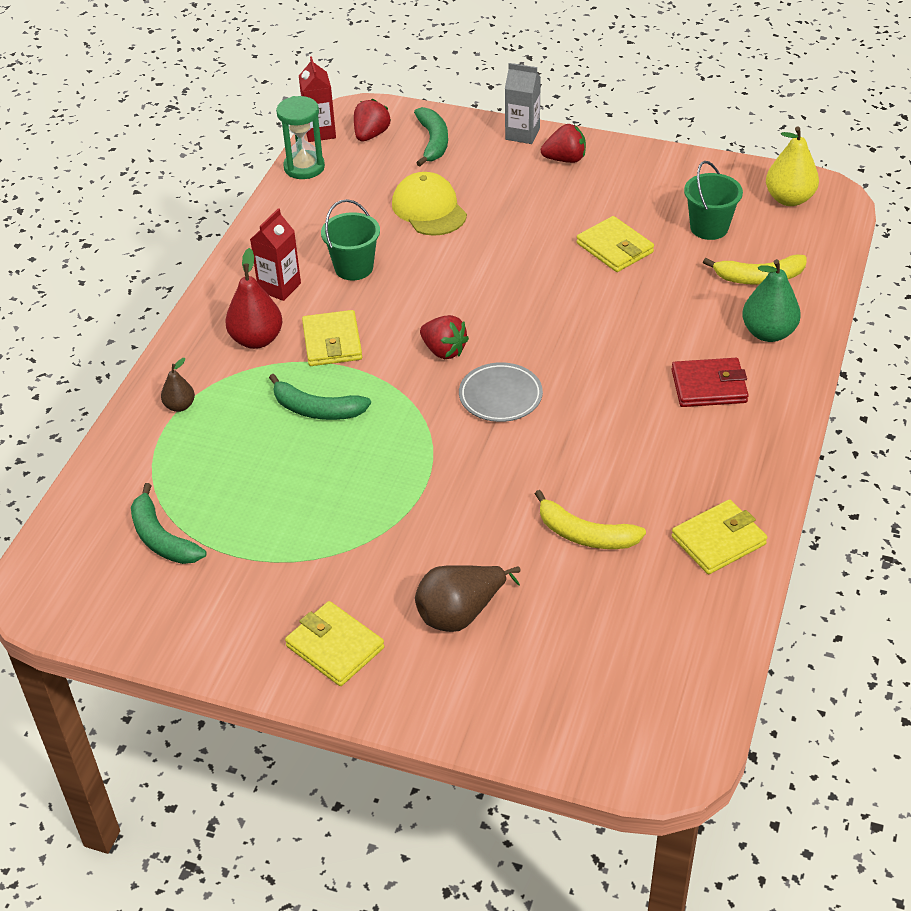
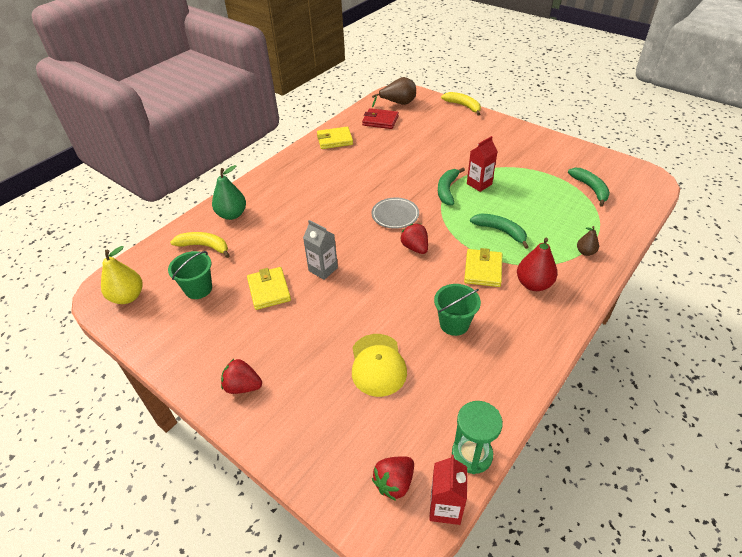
camera: 160 degrees left, 0 degrees up
(279, 287) = (513, 322): red carton -> red carton (479, 184)
(335, 647) = (510, 138): yellow wallet -> none
(433, 142) = (339, 450): green banana -> green banana (447, 190)
(461, 613) = (454, 138): brown pear -> brown pear (398, 103)
(522, 134) = (256, 432): grey carton -> grey carton (323, 269)
(585, 535) = (388, 152): yellow banana -> yellow banana (463, 106)
(709, 386) = (286, 196): red wallet -> red wallet (380, 121)

